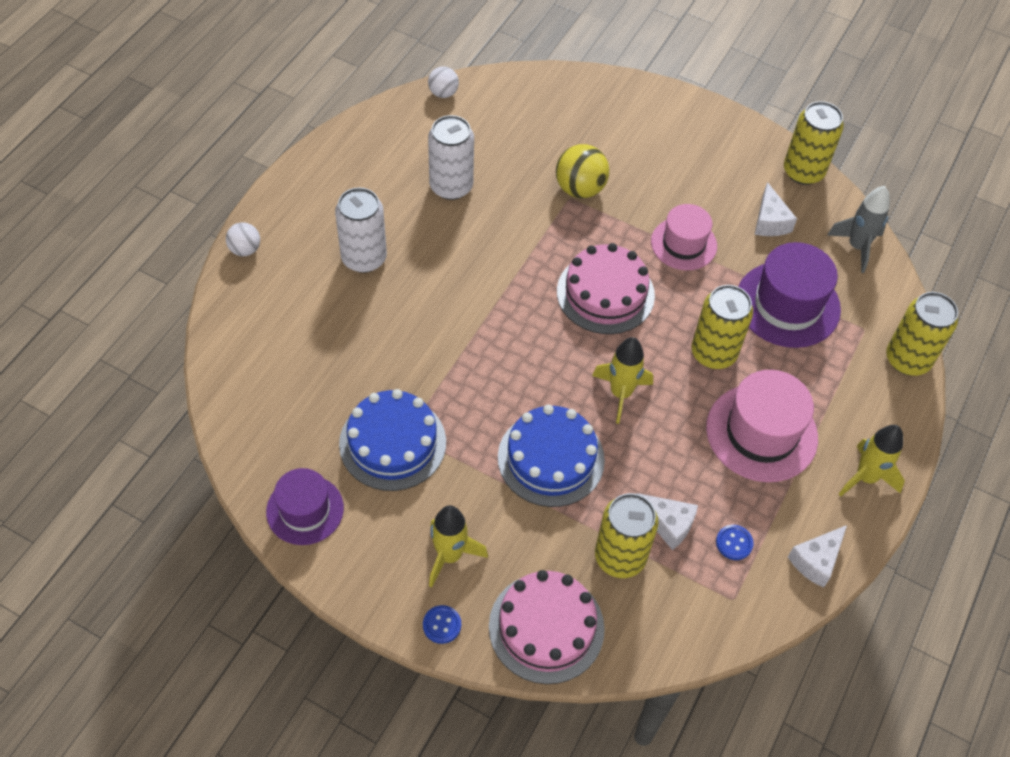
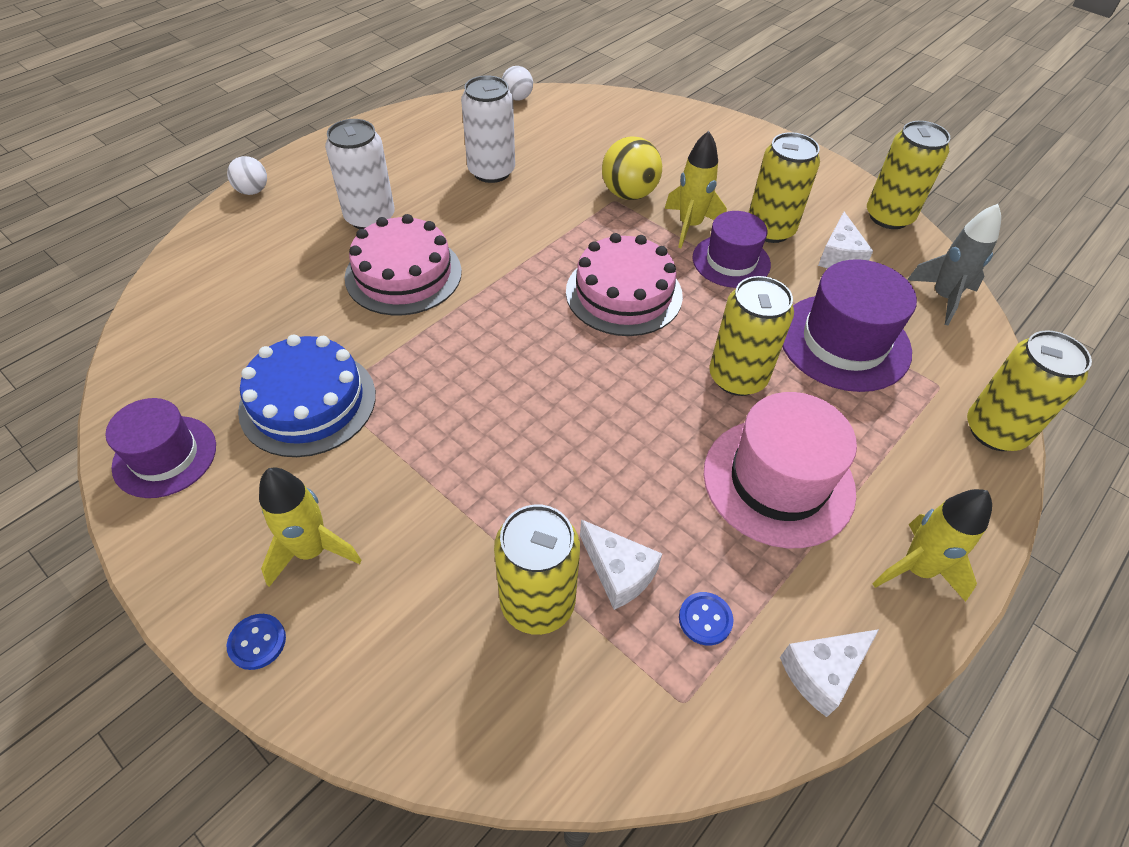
camera: 15 degrees right, 5 degrees down
(546, 627) = (398, 680): pink cake -> pink cake (403, 274)
(551, 458) = (492, 458): blue cake -> none
(620, 393) = (606, 400): yellow rocket -> yellow rocket (690, 226)
(683, 244) = (731, 261): pink hat -> purple hat
(708, 204) = (770, 230): none -> yellow can

